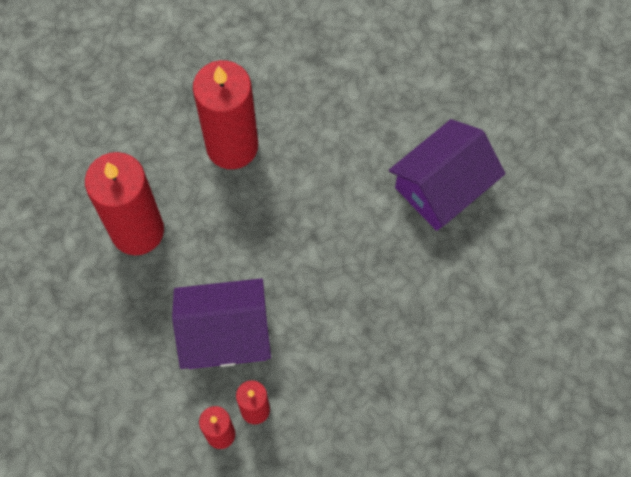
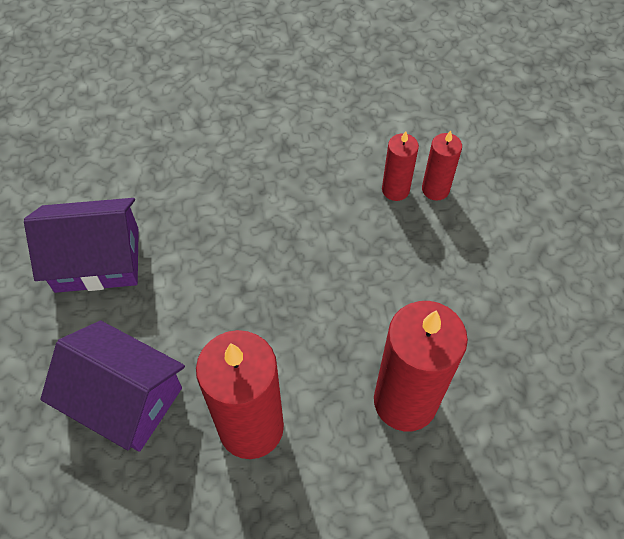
camera: 145 degrees left, 10 degrees down
(225, 333) = (381, 258): purple house -> purple house (124, 398)

